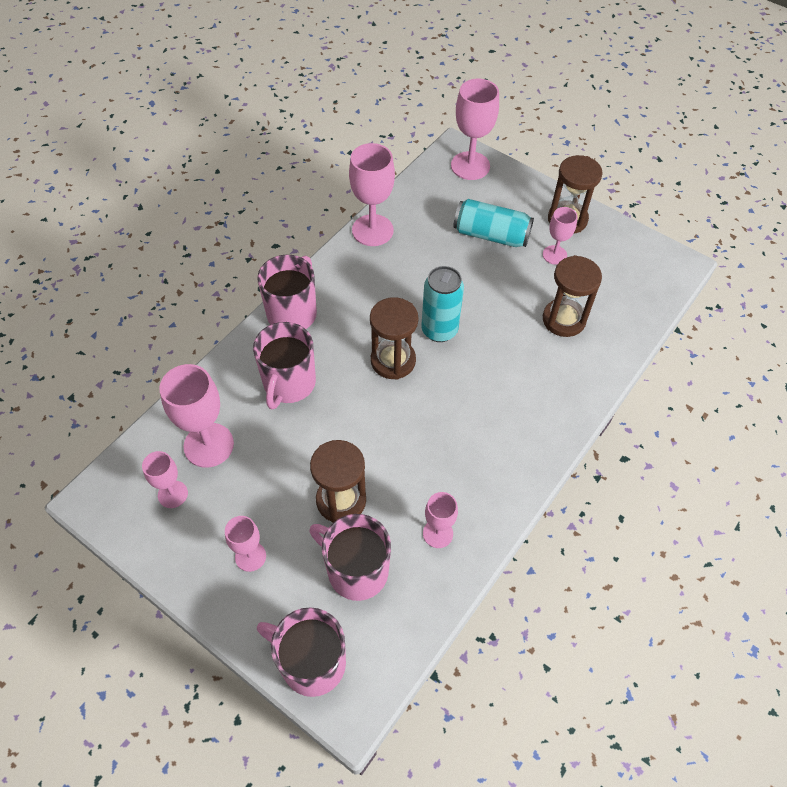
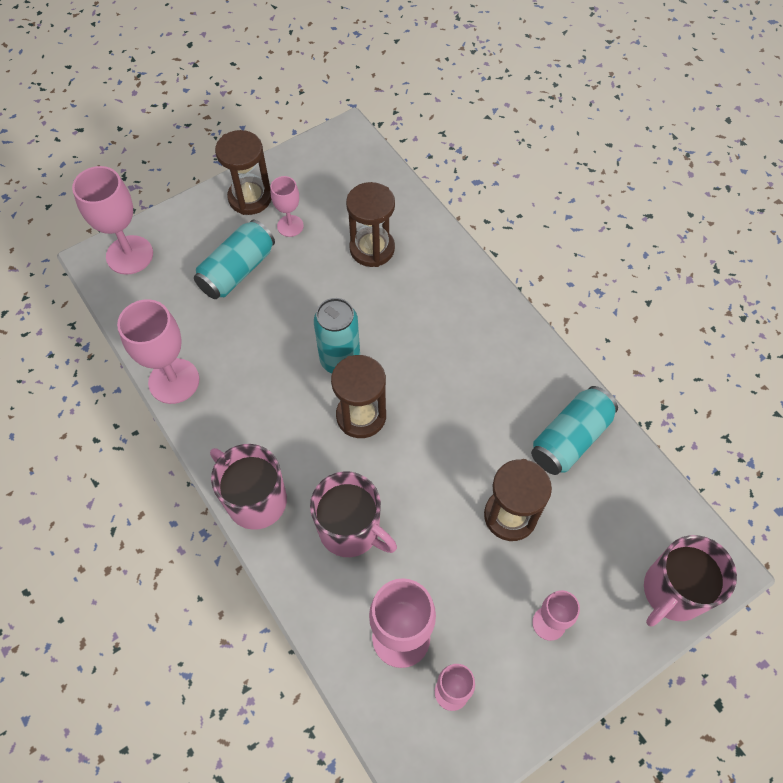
camera: 70 degrees left, 5 degrees up
(356, 570) = (589, 524): pink mug -> none
(438, 533) = (570, 438): pink goblet -> turquoise can

